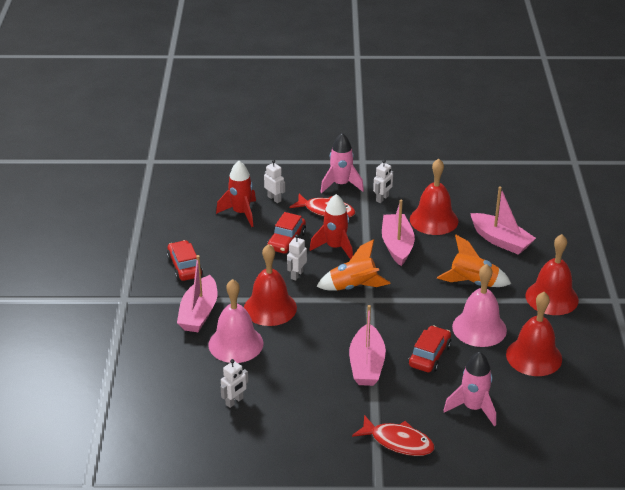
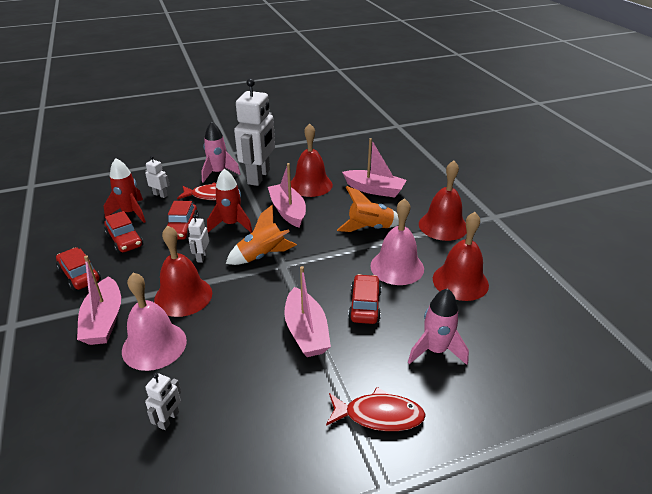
camera: 20 degrees left, 0 degrees up
(230, 242) = (125, 240): none -> red car
(382, 198) = (259, 177): white robot -> white robot, size x2.39

